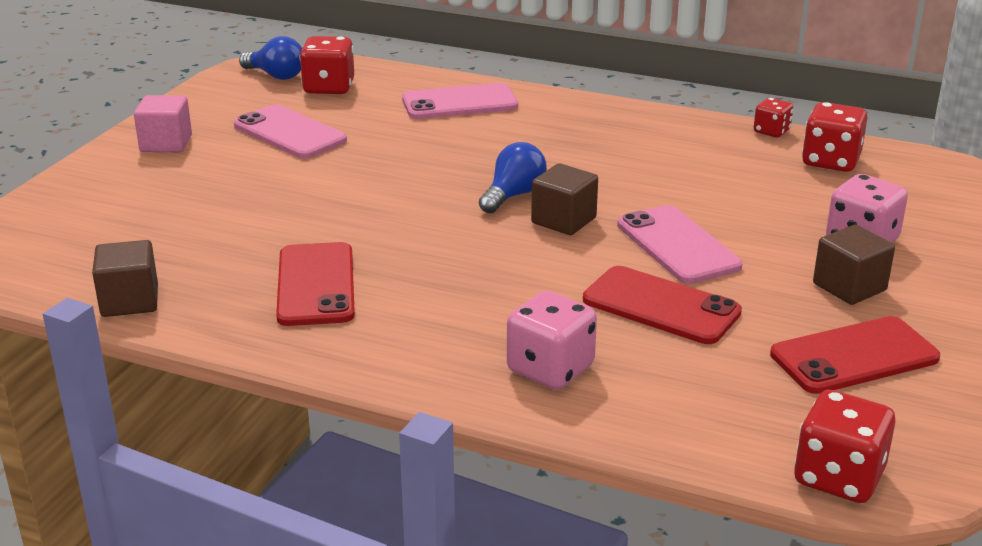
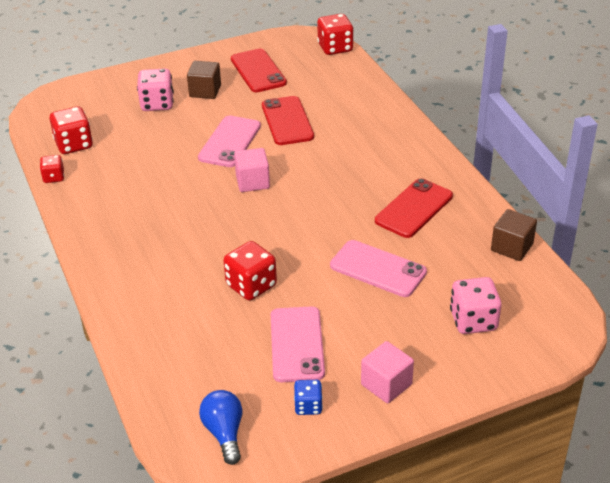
camera: 135 degrees left, 10 degrees up
(224, 109) = (308, 406): none -> blue dice
(329, 88) = (209, 386): red dice -> red dice (251, 286)
(459, 103) = (157, 308): pink phone -> pink phone (378, 269)
(513, 195) = (249, 211): blue light bulb -> none
(550, 369) = (369, 120): pink dice -> pink dice (473, 321)
(563, 220) = (252, 182): brown cube -> pink cube
(854, 356) = (258, 71): red phone -> red phone turned 45 degrees clockwise

